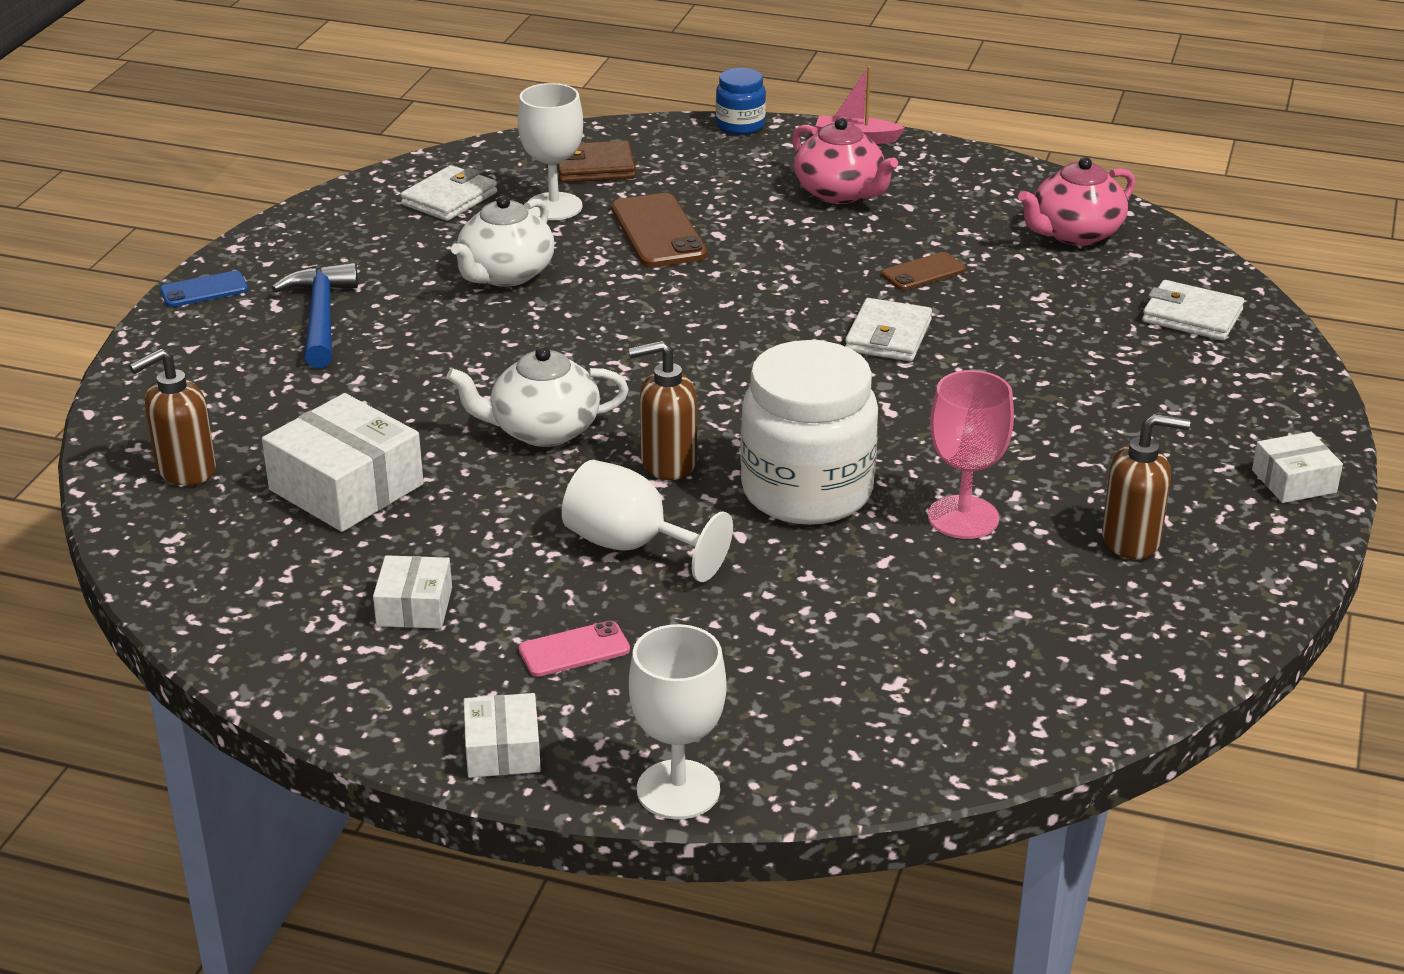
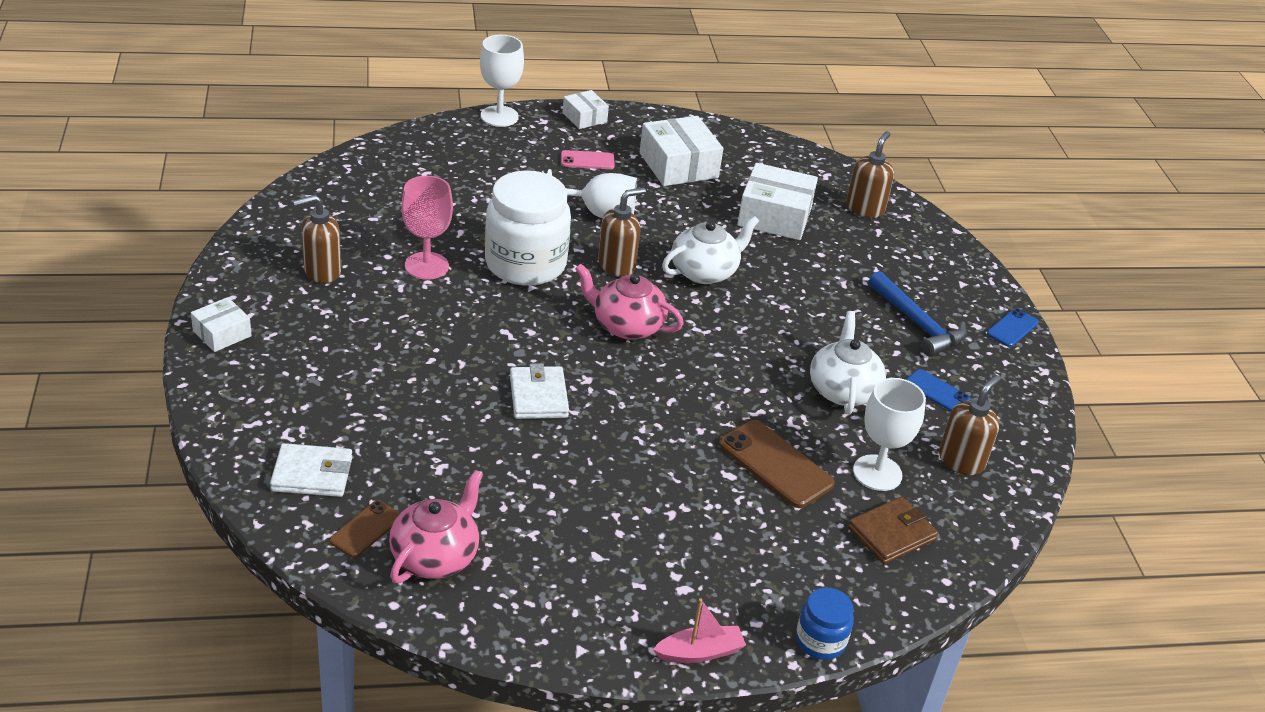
camera: 150 degrees right, 5 degrees up
(394, 253) = (937, 391): none -> blue phone
(414, 607) = (678, 165): white box -> white box, size x1.79
(449, 198) = (961, 461): white wallet -> brown soap dispenser
(574, 650) = (587, 160): pink phone -> pink phone turned 45 degrees clockwise
(840, 193) = (665, 557): pink teapot -> pink teapot (627, 326)
(923, 272) = (544, 471): brown phone -> brown phone (366, 529)

